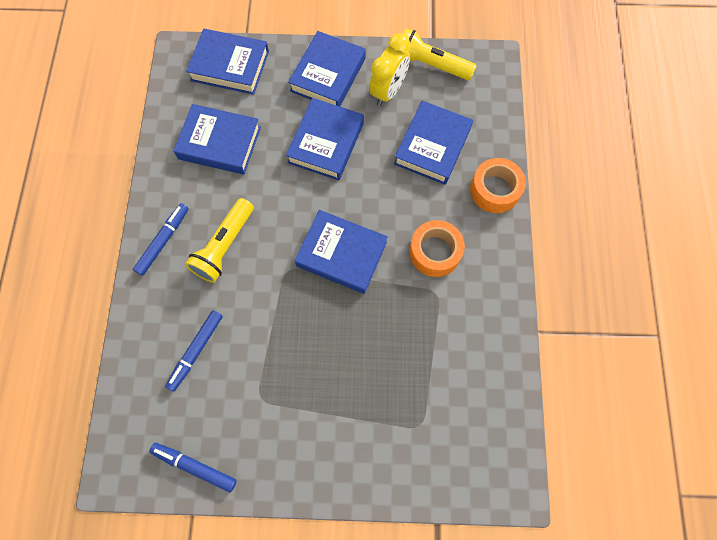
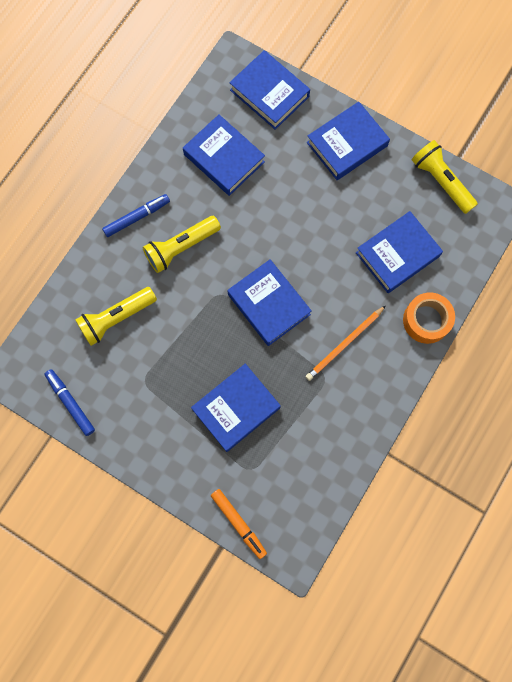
camera: 30 degrees right, 5 degrees up
(196, 351) = (116, 318): blue marker -> yellow flashlight
(326, 143) = (310, 204): blue book -> blue book (236, 408)
(388, 91) = (389, 186): yellow clock -> none
(435, 252) = (344, 344): orange tape -> orange pencil
(440, 488) = (238, 523): none -> orange marker

